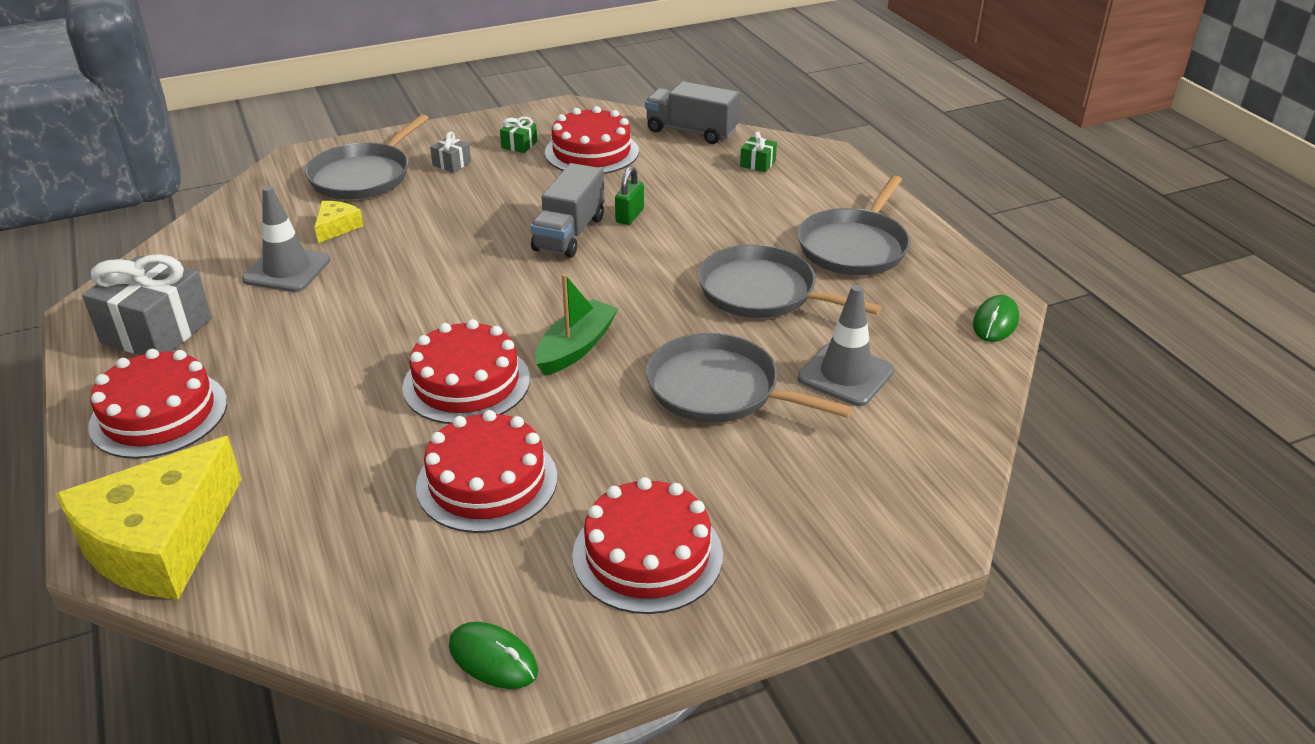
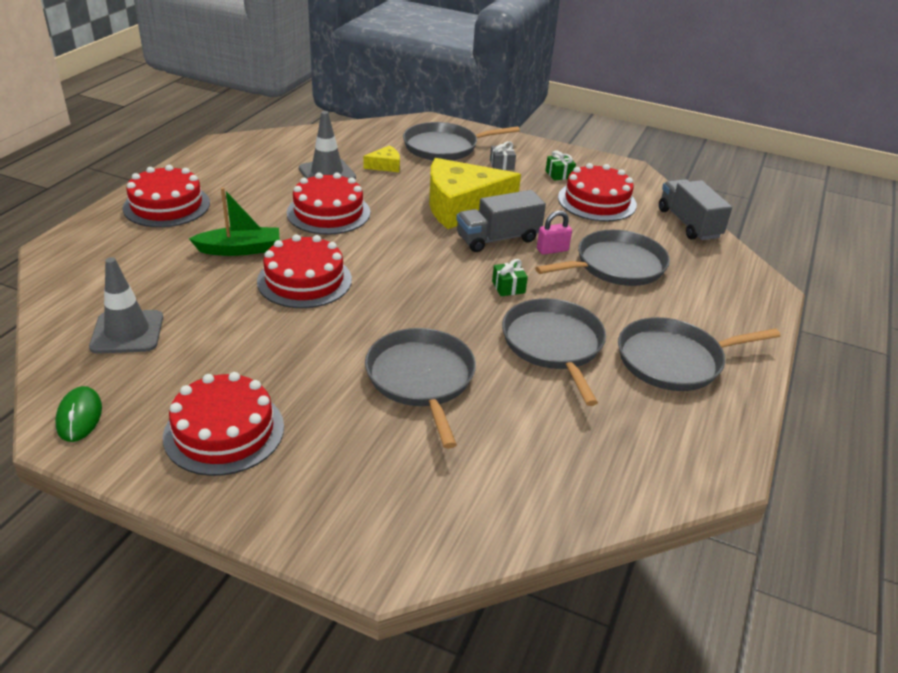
camera: 45 degrees right, 0 degrees up
(156, 331) = (229, 168): grey gift -> none
(160, 542) = (74, 259): yellow cheese -> yellow cheese (462, 206)
(487, 481) = (226, 334): red cake -> red cake (328, 212)
(576, 347) = (388, 300): green boat -> green boat (240, 249)
(629, 216) = (552, 250): green padlock -> pink padlock
(698, 199) = (616, 265): none -> grey pan
(757, 163) = (700, 268): green gift -> green gift (508, 287)
(845, 374) = (514, 430): grey traffic cone -> grey traffic cone (127, 332)
(995, 322) = (692, 481): green mouse -> none

